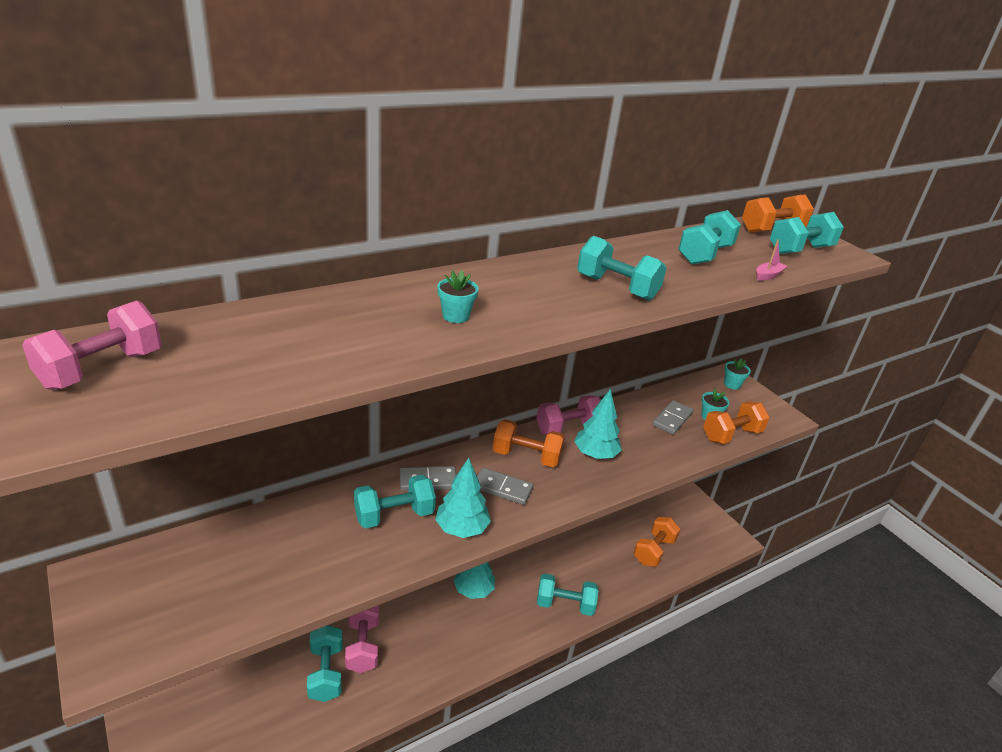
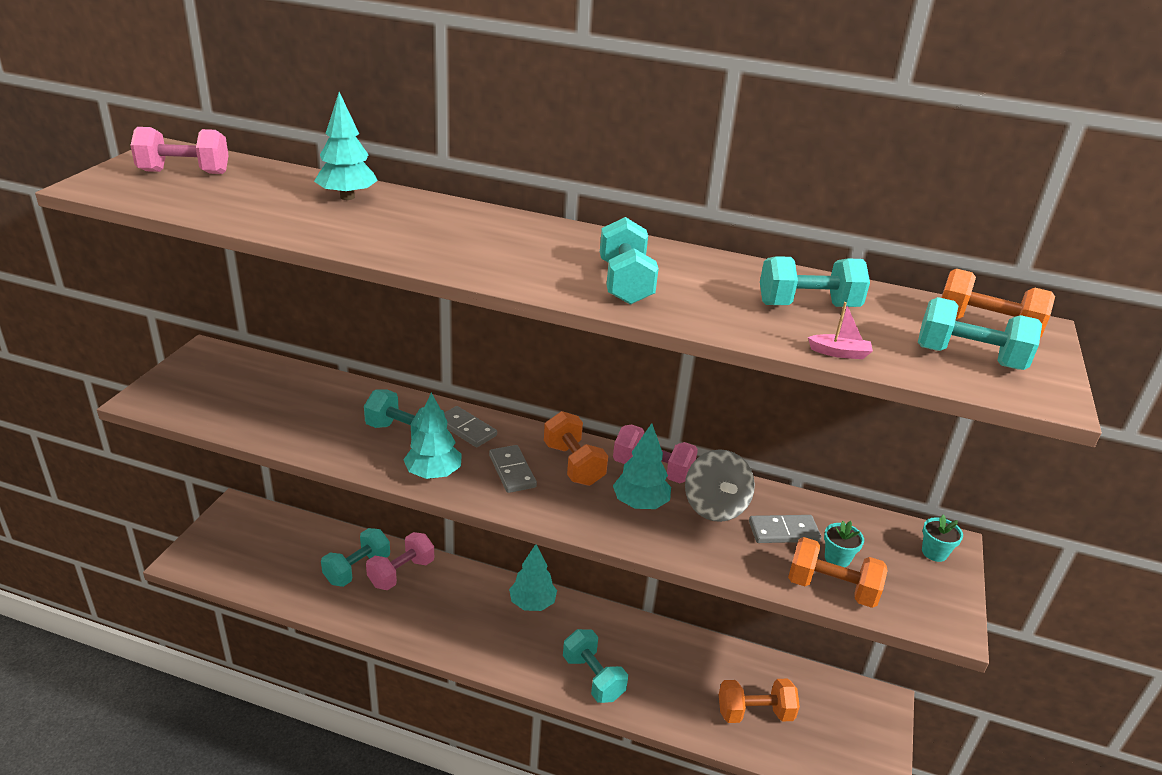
camera: 50 degrees right, 0 degrees up
(316, 316) = (347, 197): none -> turquoise tree
(455, 316) = (435, 238): turquoise flower pot -> none
(627, 428) = (715, 507): none -> grey spinning top

